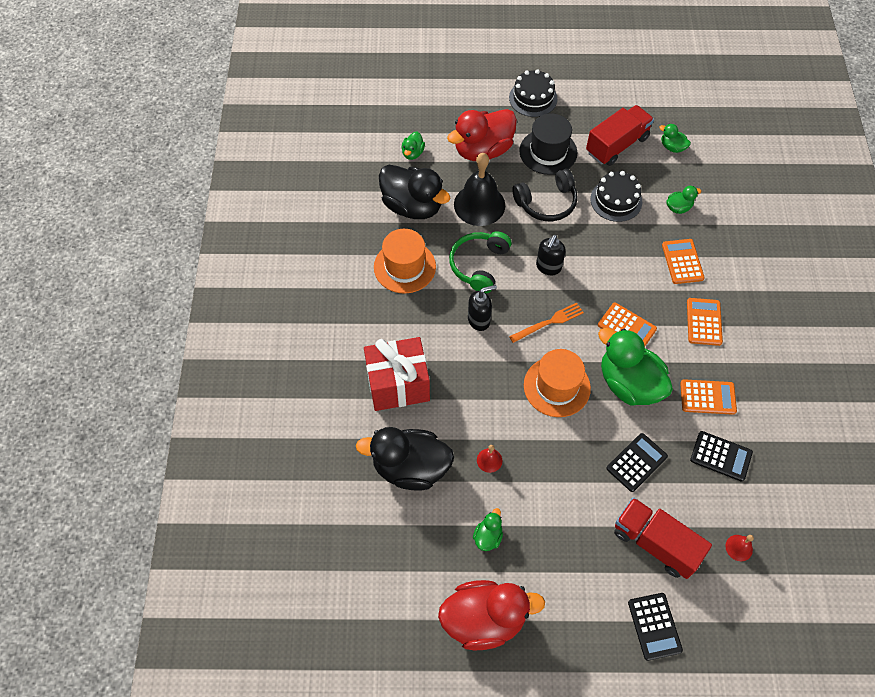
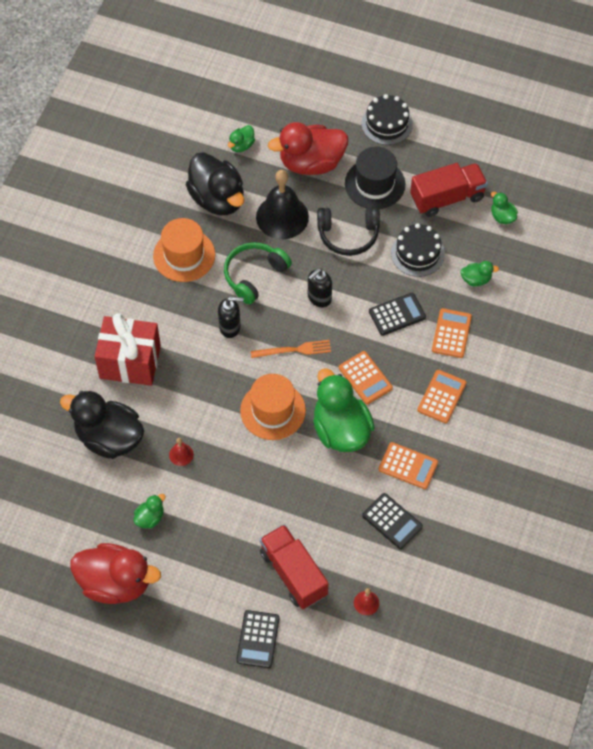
camera: 20 degrees right, 0 degrees up
(636, 462) = (312, 500): black calculator -> black calculator (397, 314)

